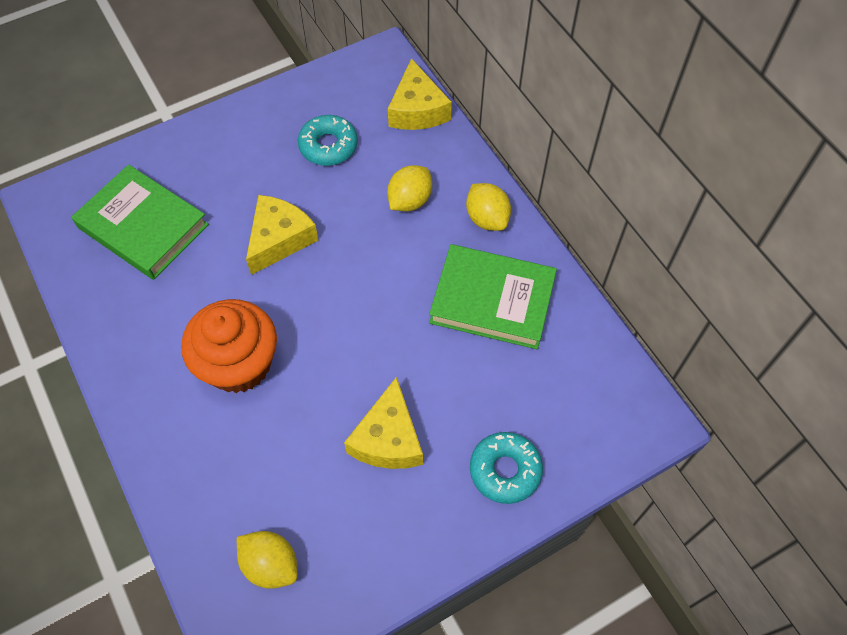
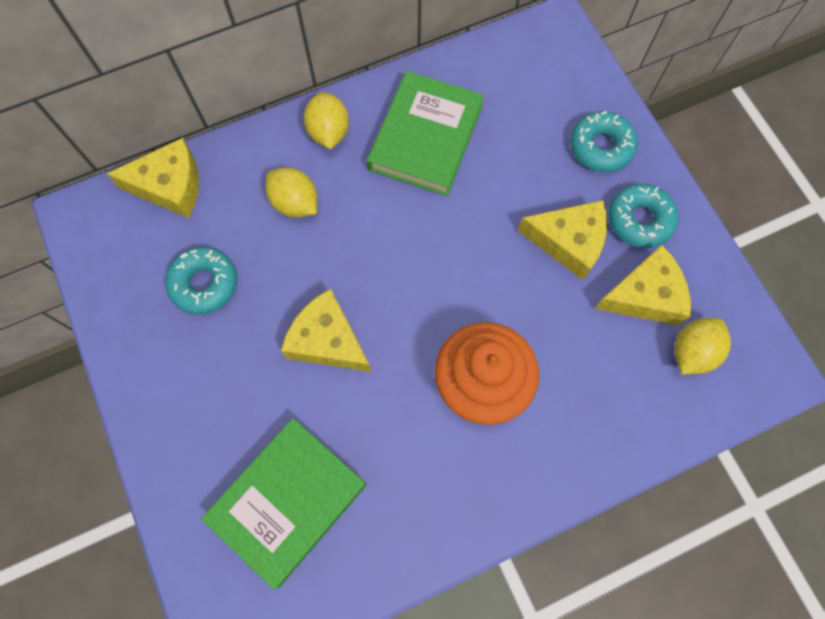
camera: 85 degrees left, 10 degrees up
(332, 516) = (644, 295): none -> yellow cheese
(419, 511) = (639, 220): none -> turquoise donut
(487, 218) = (329, 132): yellow lemon -> yellow lemon turned 75 degrees counterclockwise

